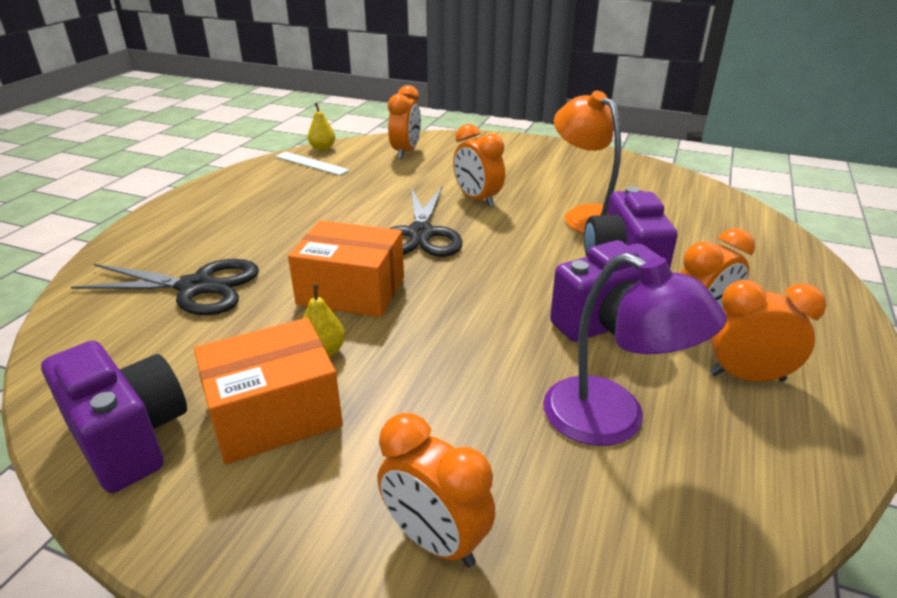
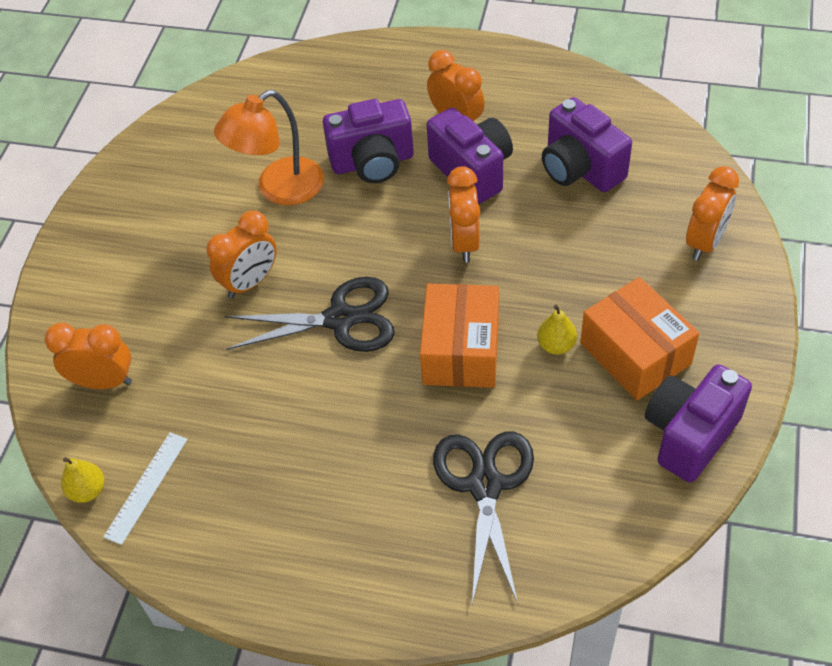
camera: 95 degrees left, 20 degrees up
(612, 421) = (580, 169): purple lamp -> purple camera
(747, 377) = (514, 103): orange clock -> orange clock (464, 243)

